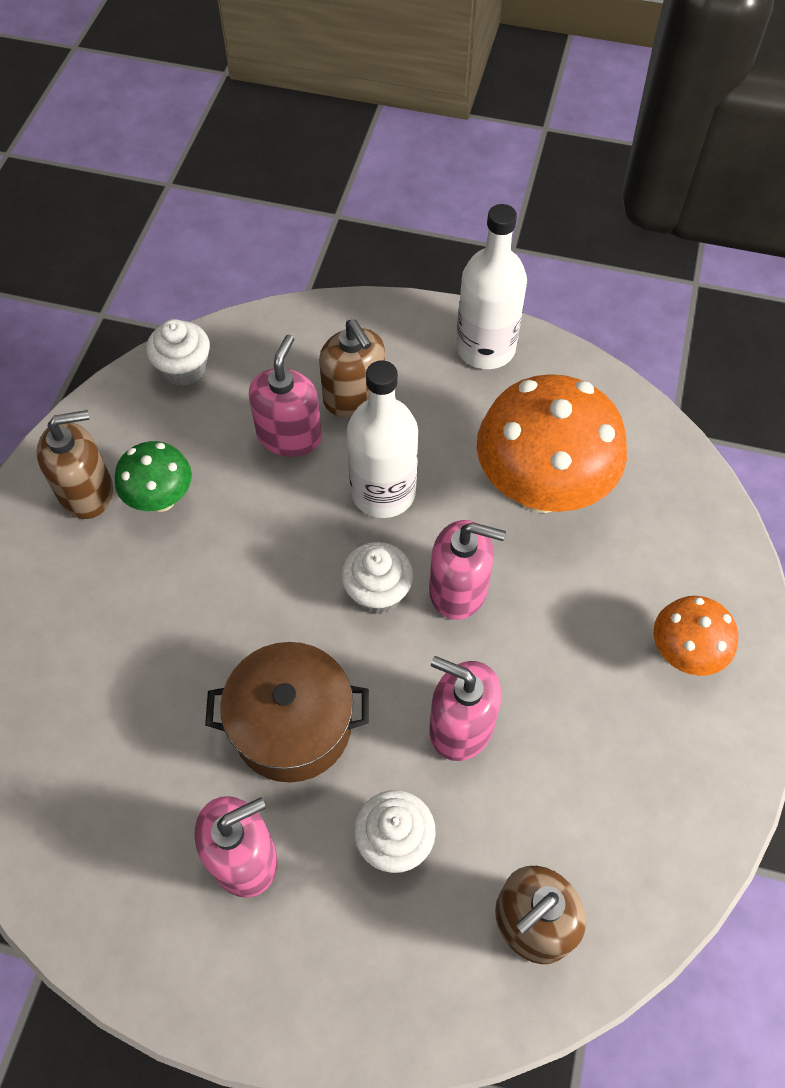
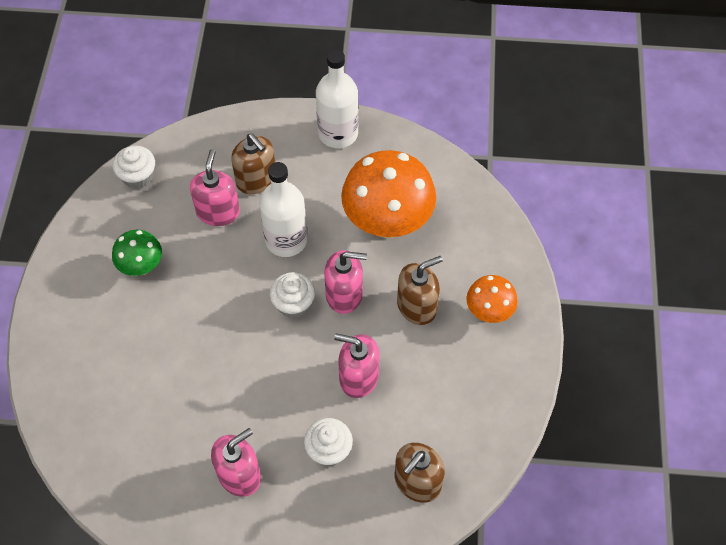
camera: 10 degrees left, 0 degrees up
(87, 492) = (91, 269): brown soap dispenser -> brown soap dispenser (417, 306)
(292, 725) = (254, 394): brown pot -> none

